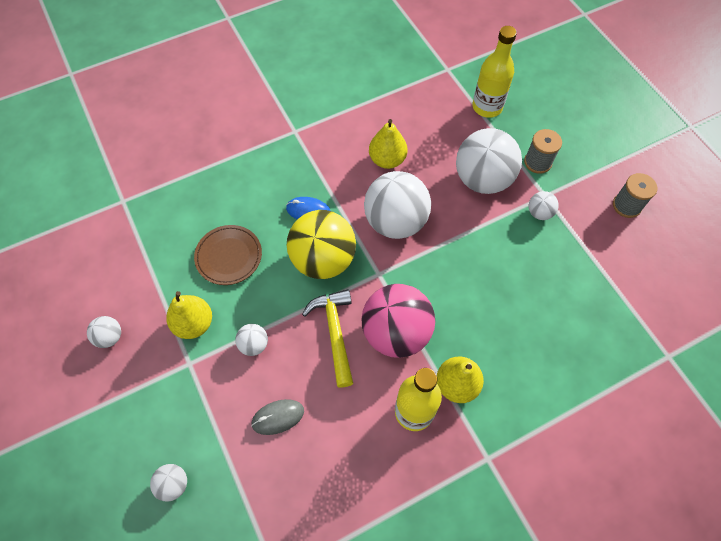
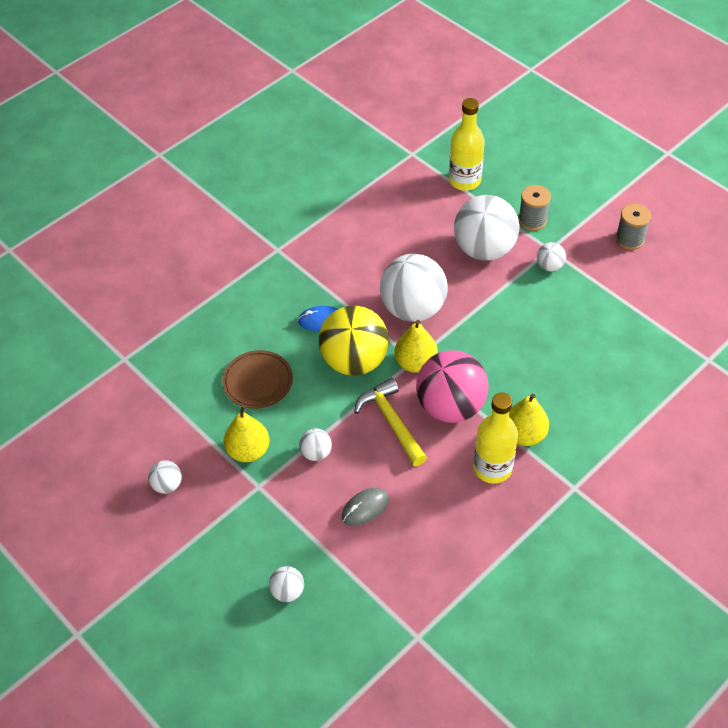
camera: 15 degrees left, 10 degrees down
(387, 160) = (383, 254): yellow pear -> yellow pear (415, 363)

